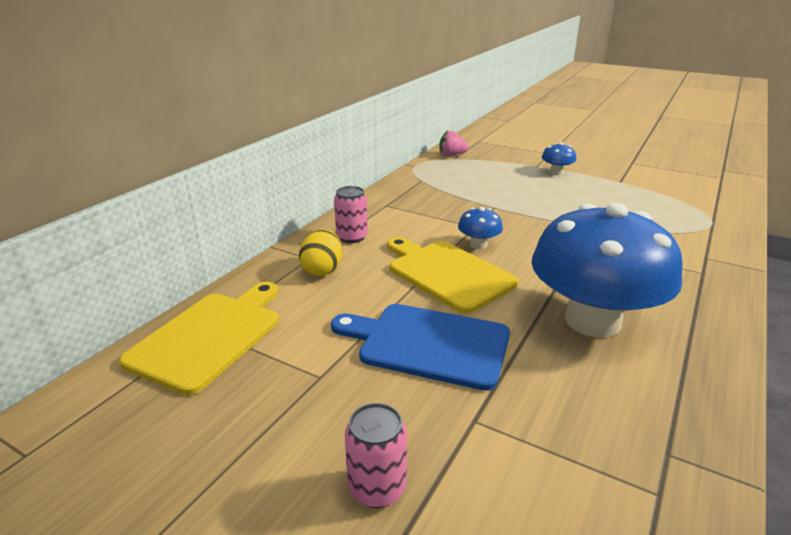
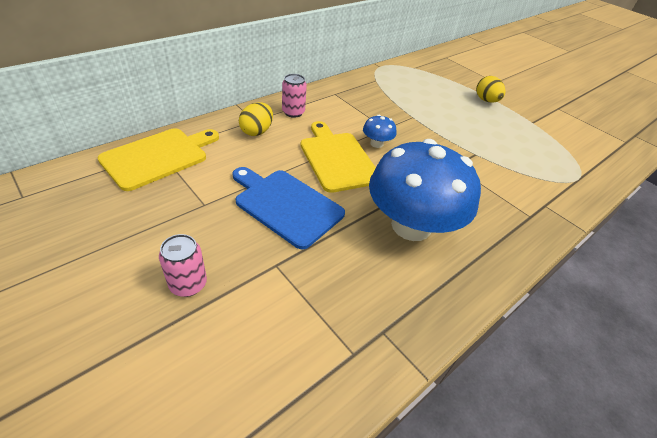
camera: 15 degrees right, 15 degrees up
(451, 155) = (415, 64): pink strawberry -> none
(556, 172) = (486, 100): blue mushroom -> yellow egg

